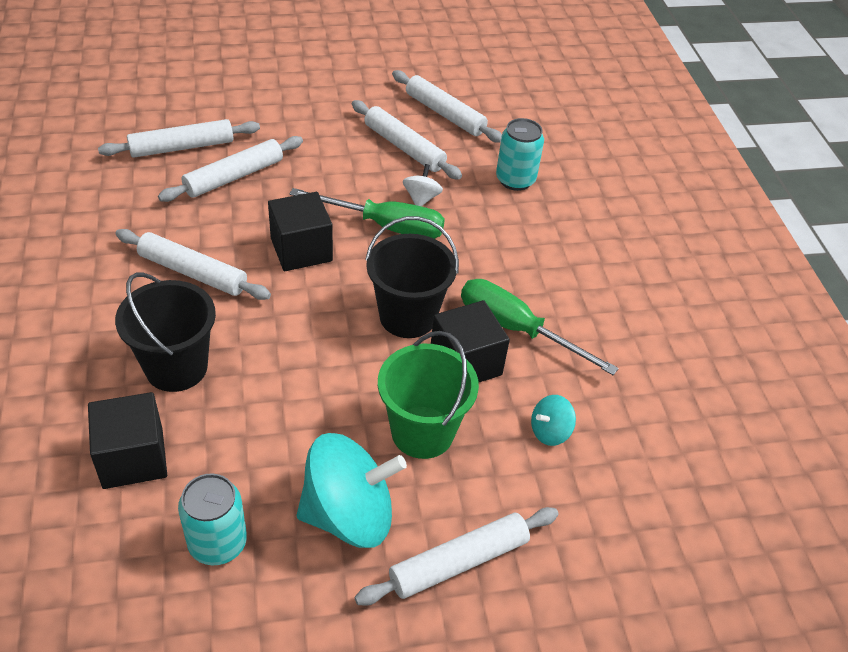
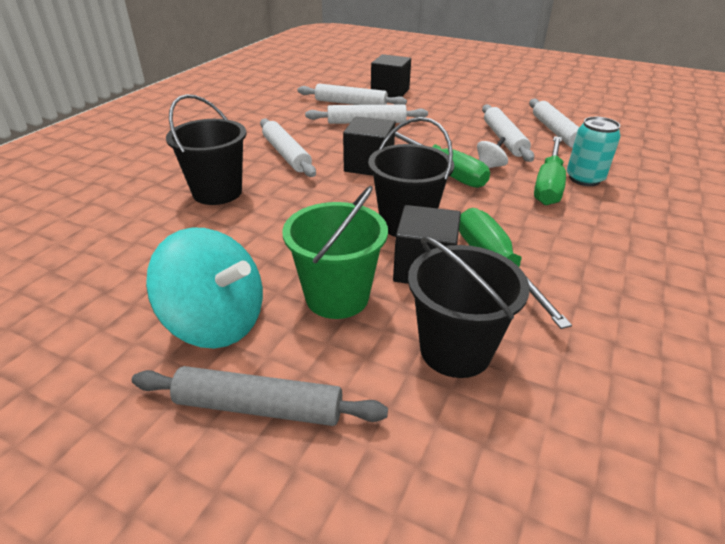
camera: 40 degrees right, 10 degrees down
(133, 458) = (132, 224): black cube -> black cube (390, 92)
(217, 543) = (112, 293): turquoise can -> none
(458, 562) = (259, 407): white rolling pin -> grey rolling pin
(491, 203) = (548, 185): none -> green screwdriver
(550, 431) = (455, 350): turquoise spinning top -> black bucket

